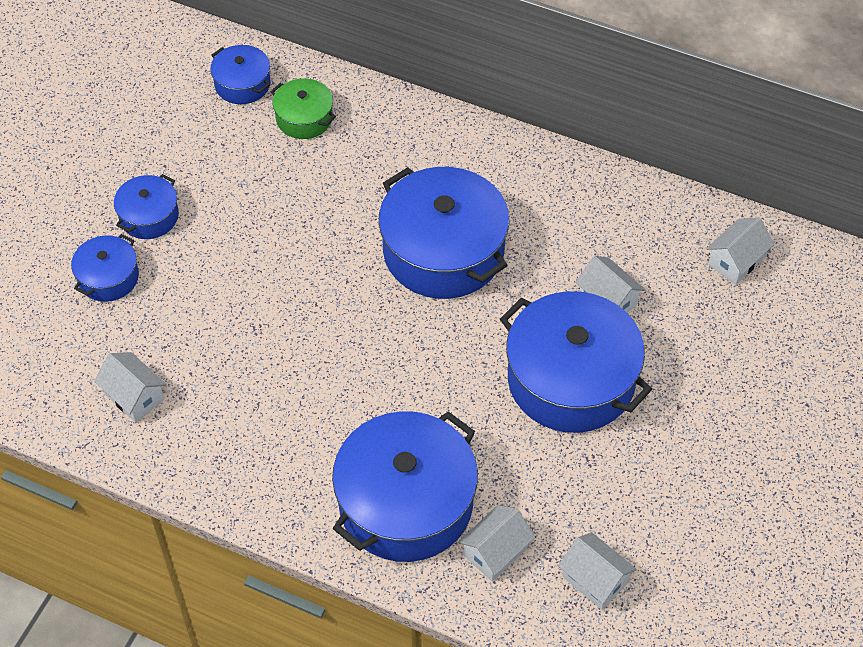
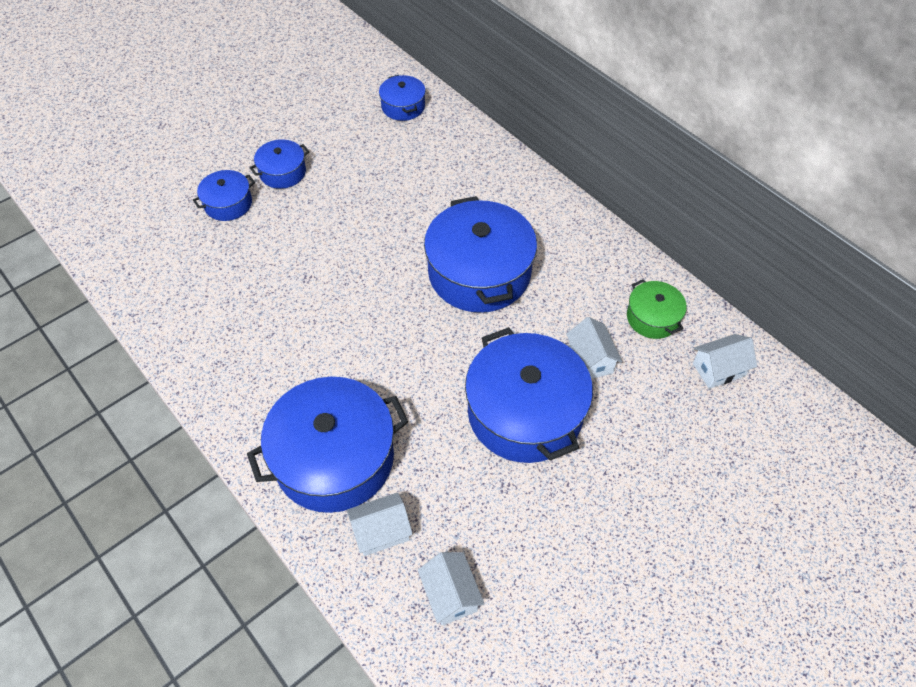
camera: 25 degrees right, 0 degrees up
(134, 397) = (190, 293): white house -> none
(304, 118) = (432, 143): green pot -> green pot (652, 318)

